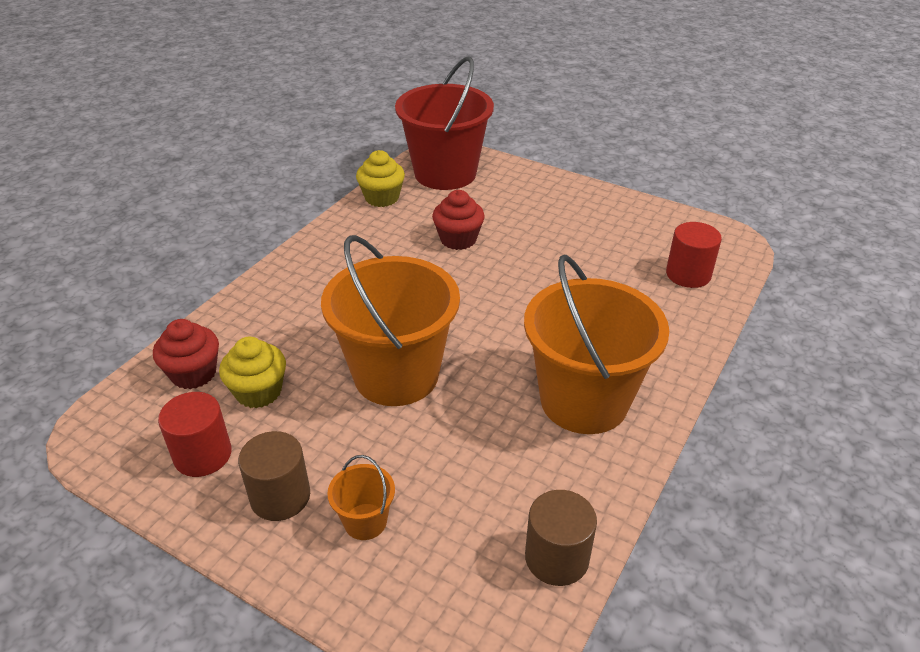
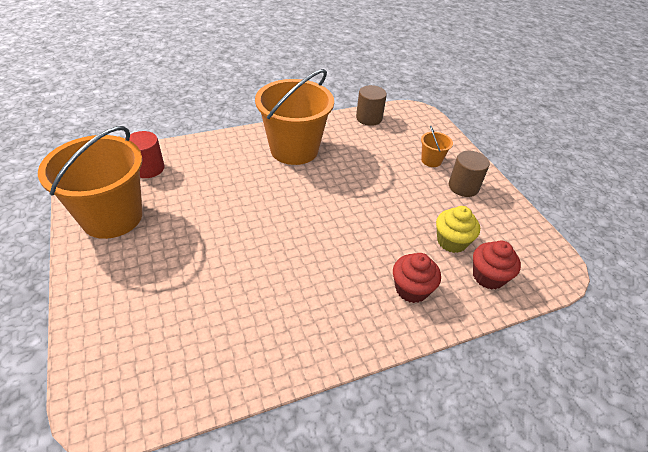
camera: 145 degrees left, 5 degrees up
(203, 455) = (496, 224): red cylinder -> none
(382, 198) = (233, 376): yellow cupcake -> none
(396, 375) = (368, 208): orange bucket -> orange bucket (112, 217)
(445, 173) = (140, 373): red bucket -> none
(458, 239) = (231, 279): red cupcake -> red cupcake (411, 289)

